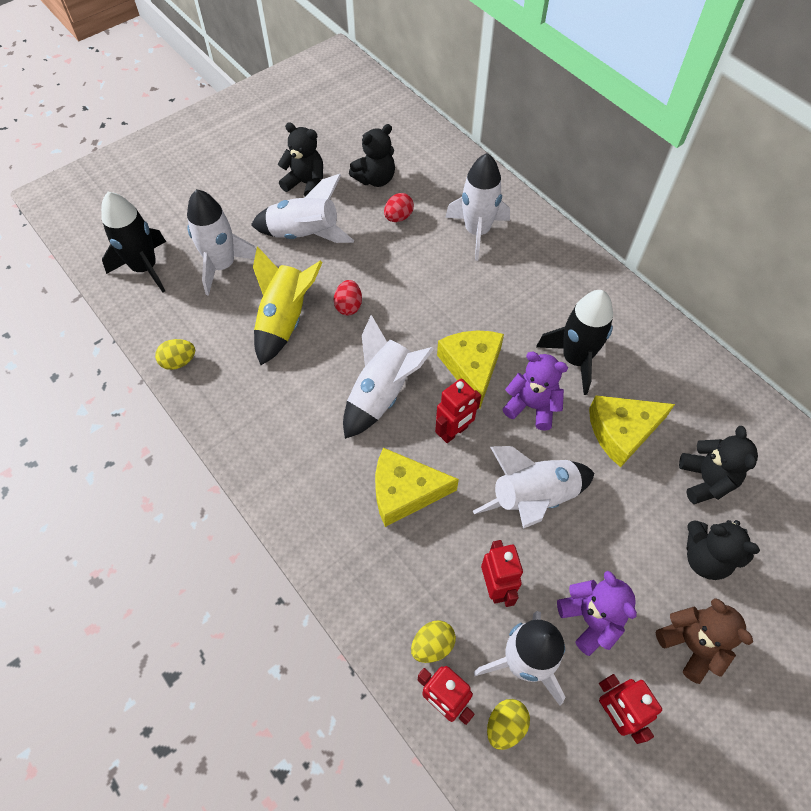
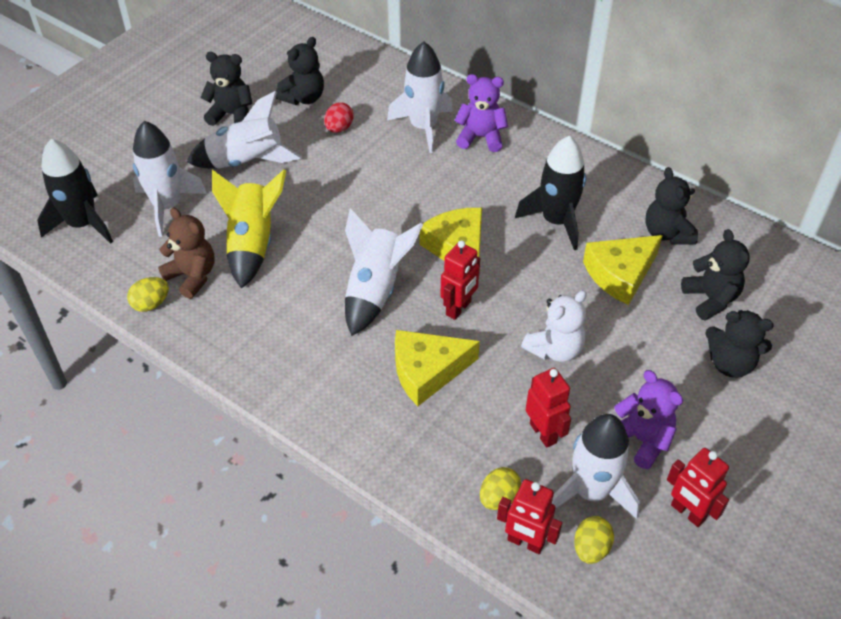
camera: 15 degrees left, 10 degrees down
(349, 306) = (314, 218): red egg -> none
(532, 406) = (527, 270): purple teddy bear -> purple teddy bear (481, 137)
(533, 498) = (555, 349): white rocket -> white teddy bear
(682, 397) = (667, 233): none -> black teddy bear
(691, 644) = (740, 438): brown teddy bear -> brown teddy bear (192, 276)

